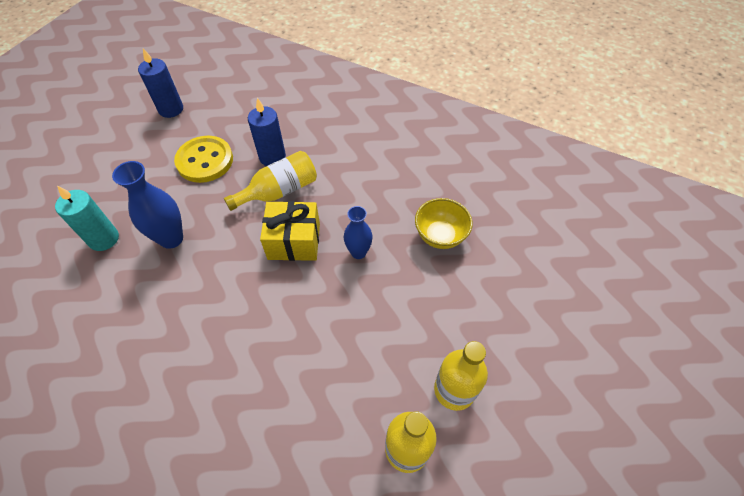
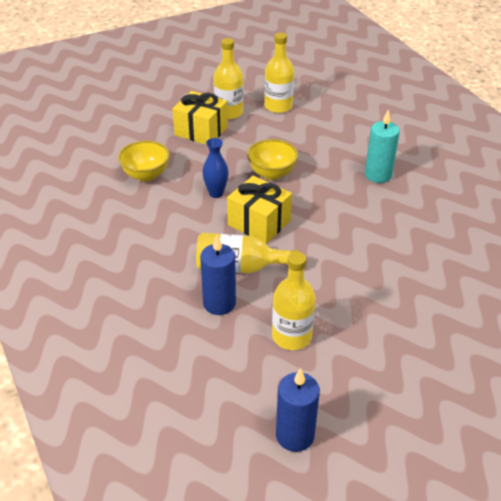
camera: 145 degrees left, 15 degrees down
(104, 239) = (430, 305): turquoise candle -> turquoise candle (378, 175)
(171, 238) = (364, 274): blue vase -> none
(205, 161) = (291, 336): yellow button -> yellow bottle
(325, 311) = (272, 173): none -> yellow bowl
(452, 332) = (201, 131): none -> yellow gift

